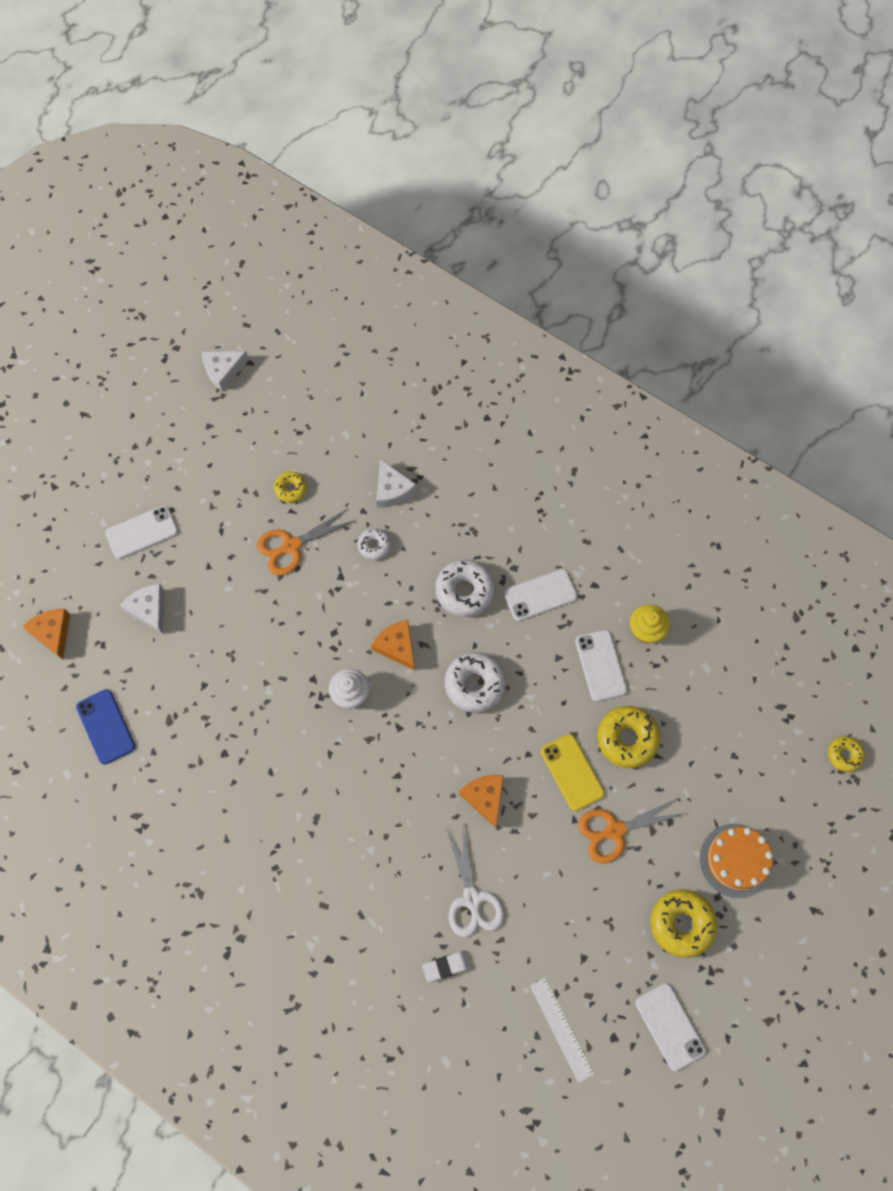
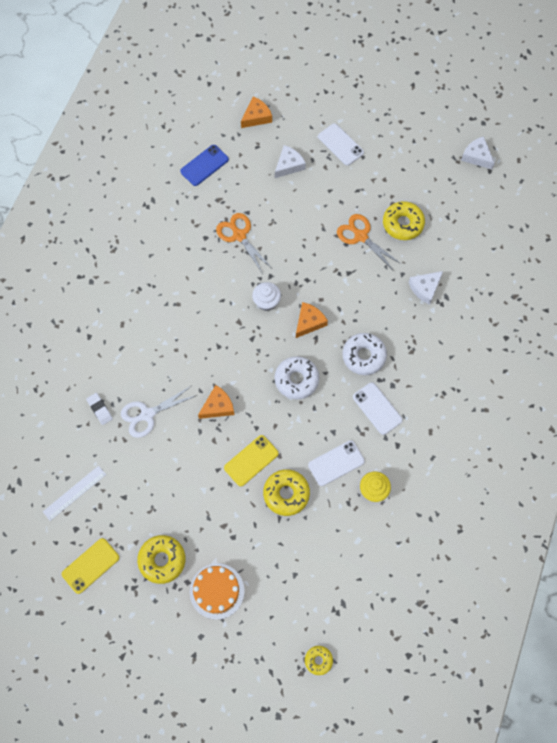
camera: 75 degrees right, 0 degrees up
(291, 489) = (403, 224): yellow donut -> yellow donut, size x1.75
(374, 546) = (378, 288): white donut -> none
(615, 830) = (217, 499): orange scissors -> orange scissors (239, 235)
(670, 1026) = (90, 566): white phone -> yellow phone

